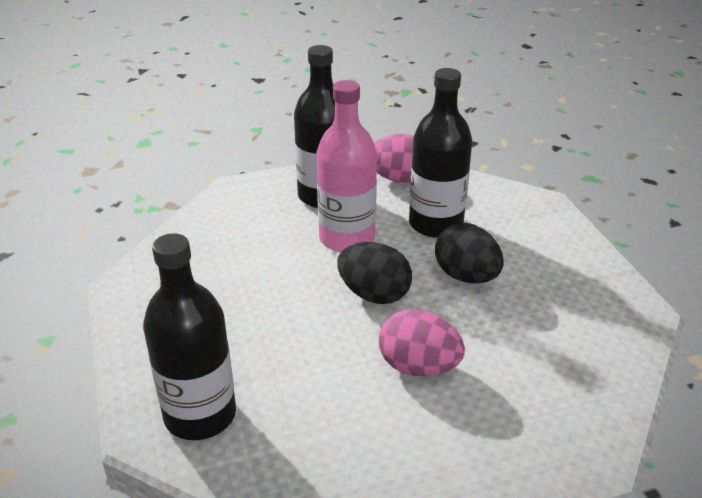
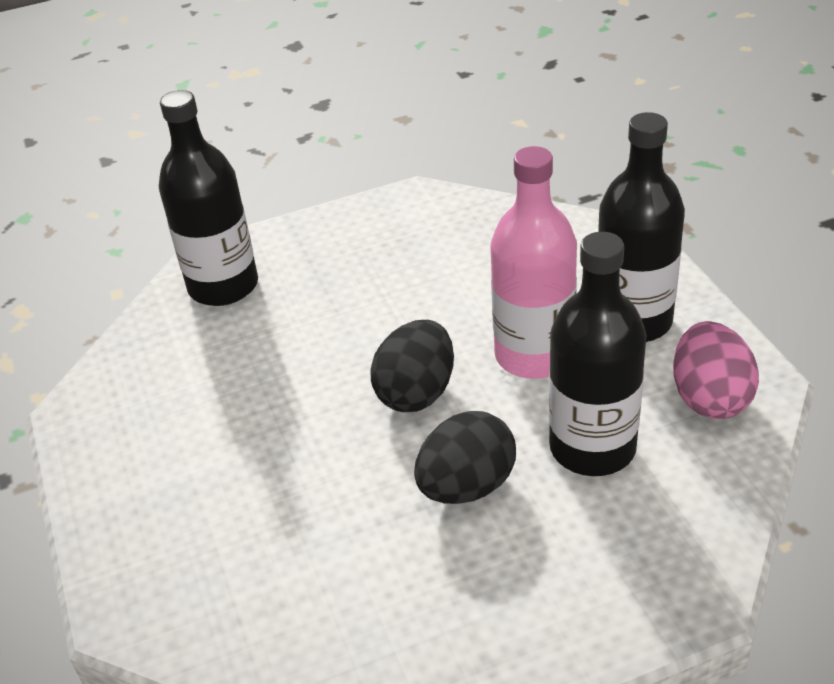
camera: 90 degrees right, 5 degrees up
(418, 367) = (284, 443): pink egg -> none

